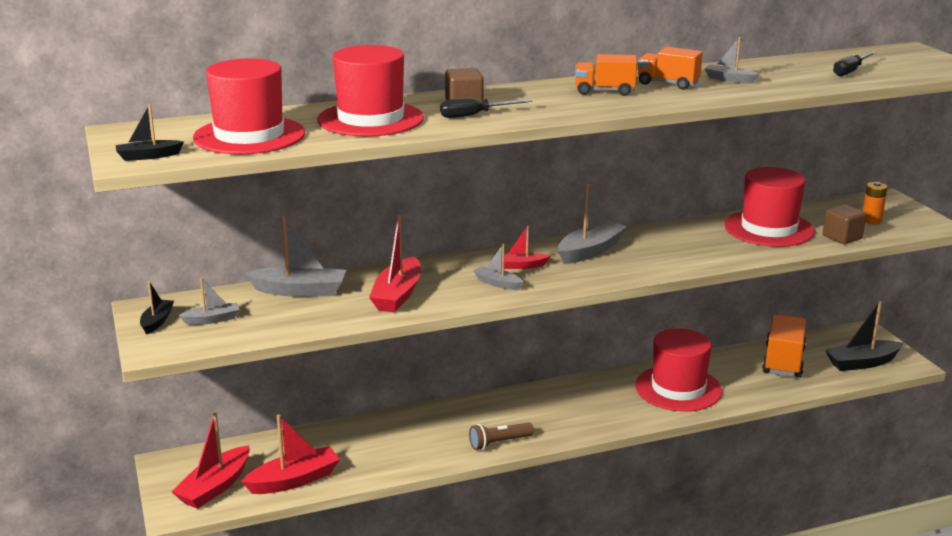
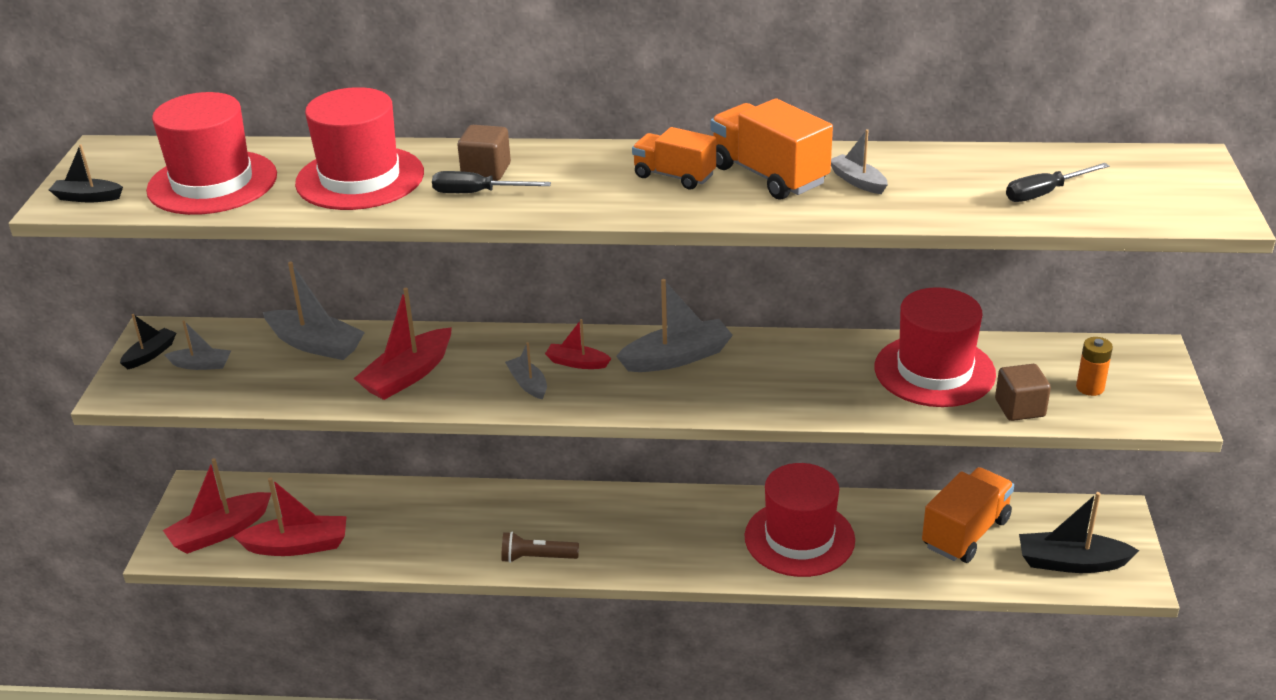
camera: 25 degrees right, 10 degrees up
(668, 84) = (768, 175): orange truck -> orange truck, size x1.55

